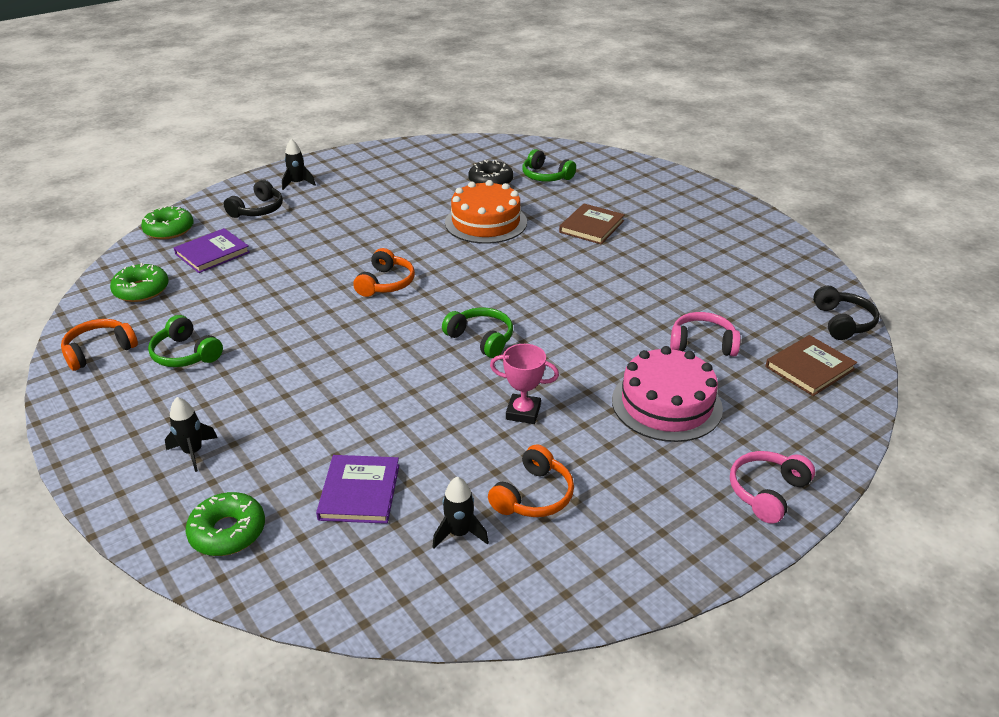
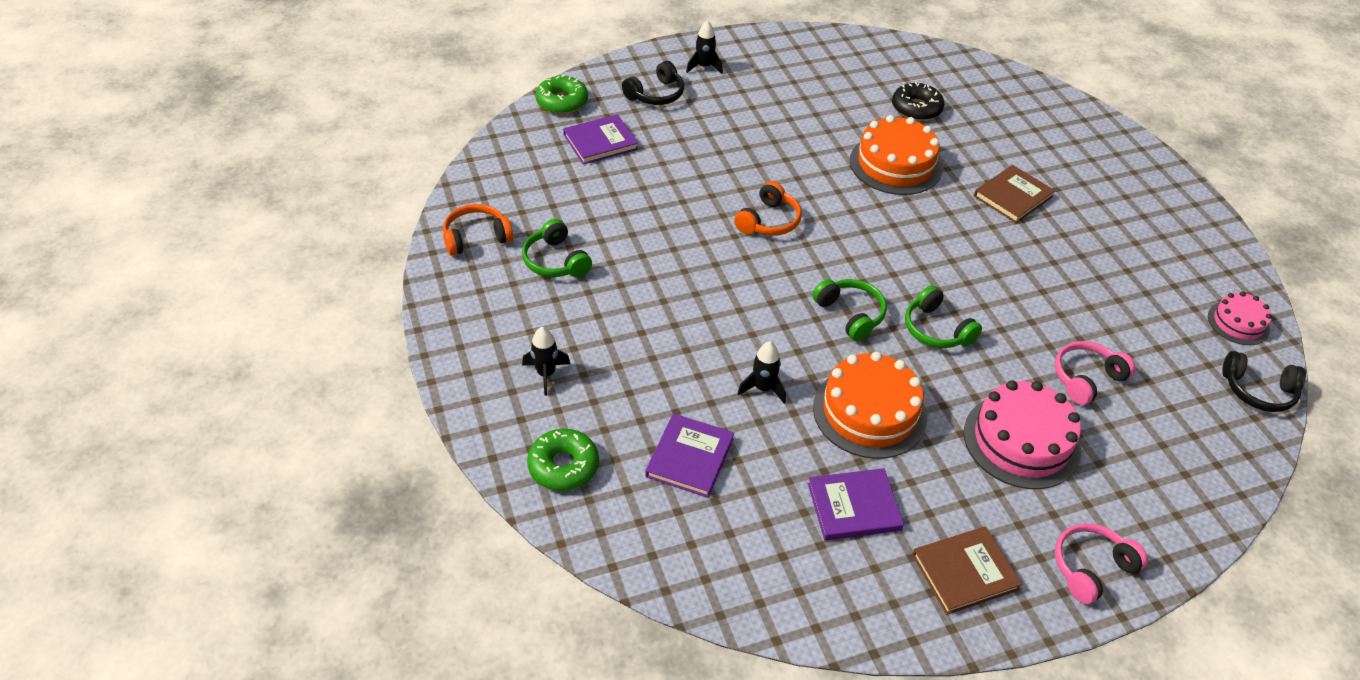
camera: 15 degrees right, 10 degrees up
(141, 290) = (524, 173): green donut -> none
(459, 533) = (772, 526): black rocket -> black rocket (763, 388)
(523, 412) = (869, 412): pink trophy -> orange cake
(533, 495) = (854, 507): orange headphones -> purple book
(546, 176) = (981, 114): green headphones -> green headphones (936, 329)
(702, 344) = (1086, 378): pink headphones -> pink headphones turned 60 degrees counterclockwise
(805, 278) = (1238, 323): none -> pink cake
(809, 368) = (1195, 438): brown book -> brown book (964, 572)
(842, 322) = (1258, 391): black headphones -> black headphones turned 90 degrees clockwise

